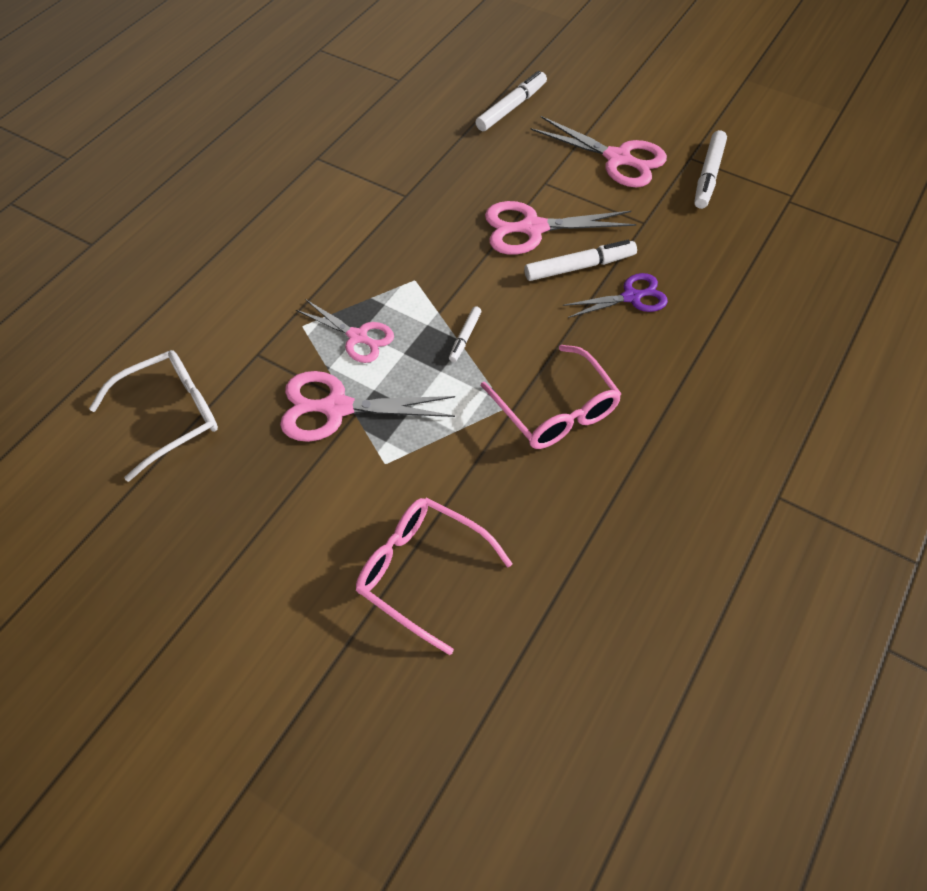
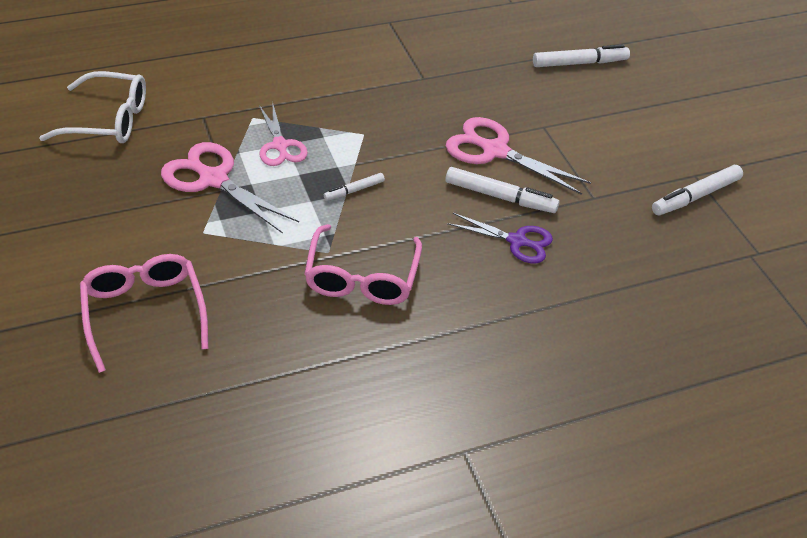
camera: 35 degrees right, 10 degrees down
(617, 158) = (627, 142): pink scissors -> none

